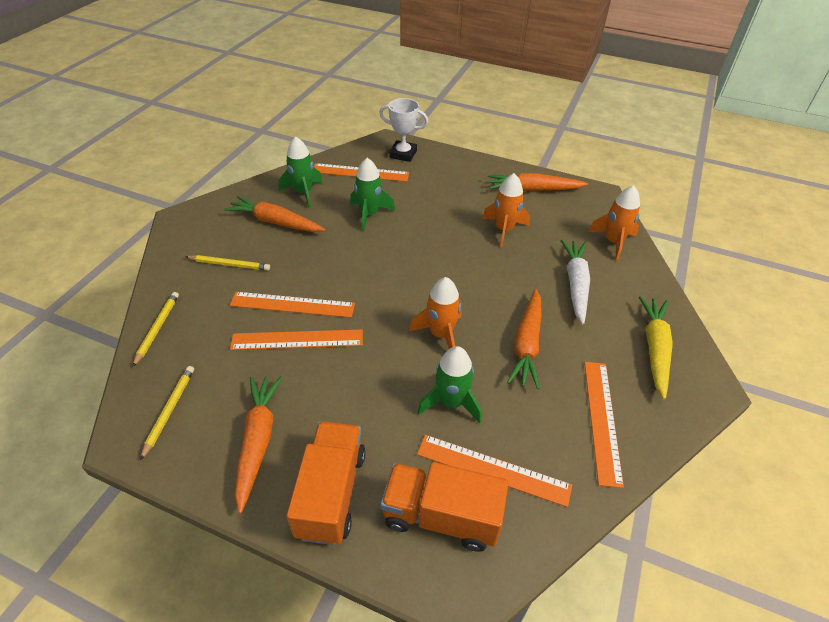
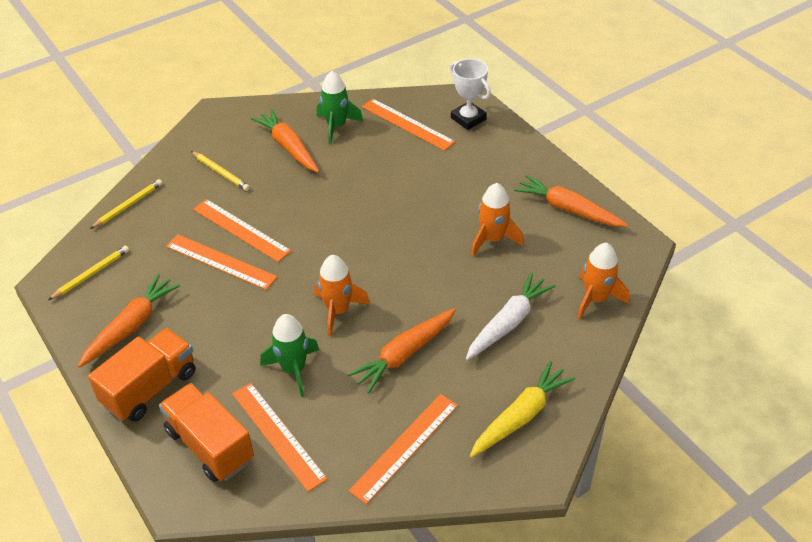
camera: 35 degrees right, 0 degrees up
(369, 214) = (377, 172): green rocket -> none

